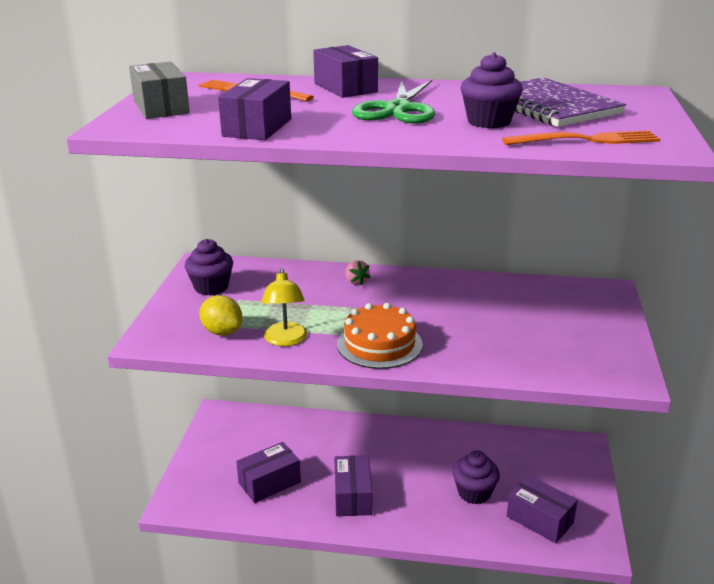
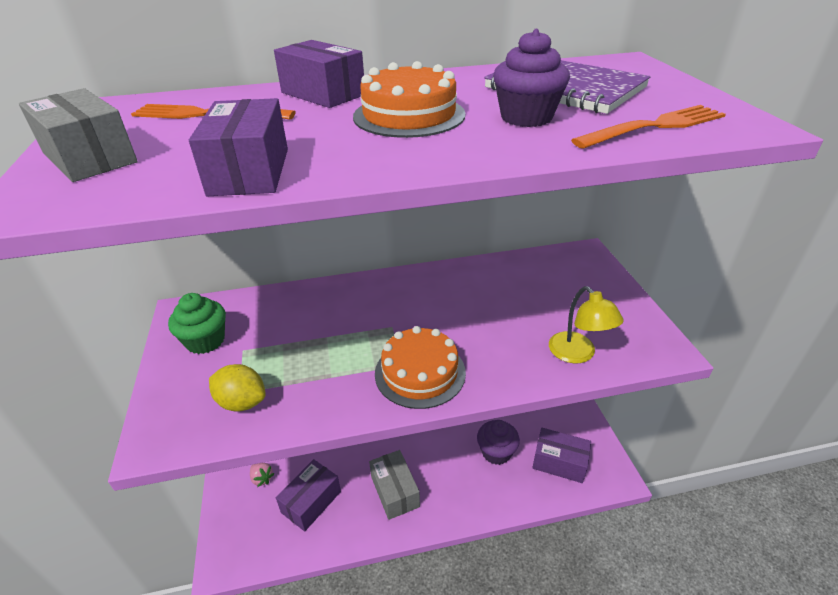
camera: 20 degrees left, 10 degrees up
(211, 287) = (205, 341): purple cupcake -> green cupcake
(285, 340) = (319, 394): yellow lamp -> yellow lamp (577, 354)
(353, 496) = (395, 491): purple box -> grey box
(356, 281) = (358, 296): pink strawberry -> pink strawberry (262, 478)
(398, 109) = (409, 115): green scissors -> orange cake

